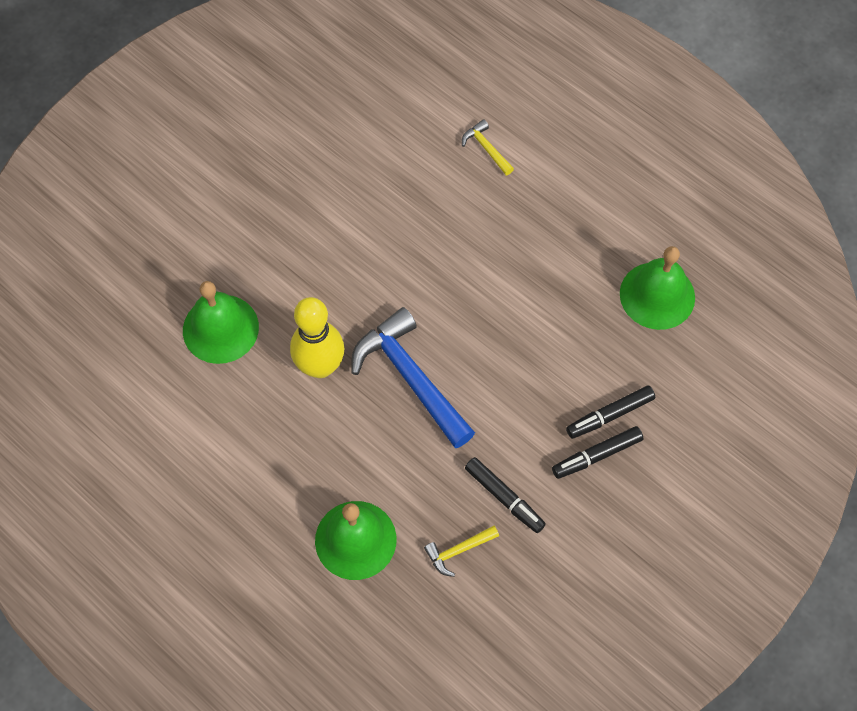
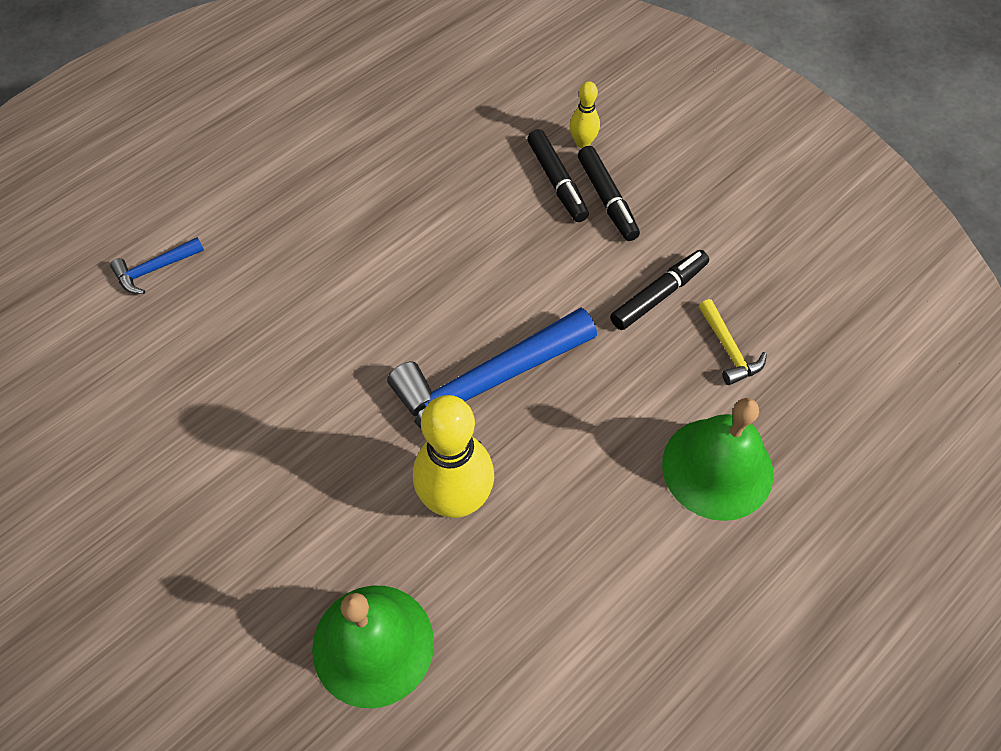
camera: 85 degrees left, 5 degrees down
(486, 148) = (155, 269): yellow hammer -> blue hammer
(656, 433) = (582, 142): none -> yellow bowling pin
(657, 295) = (408, 121): green bell -> none

